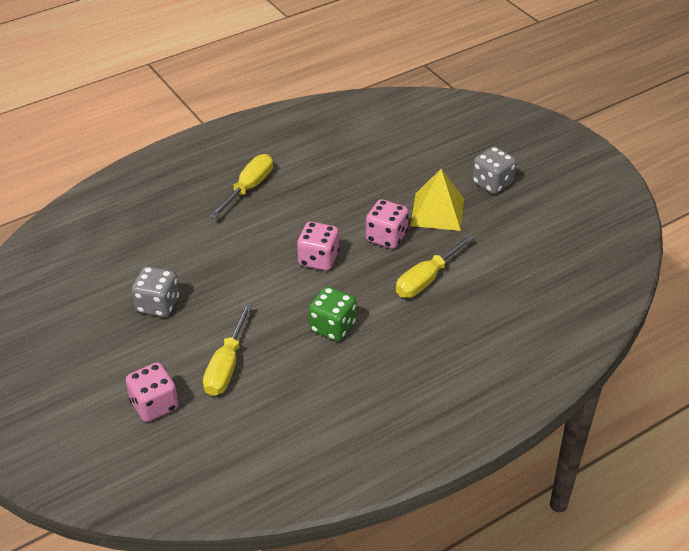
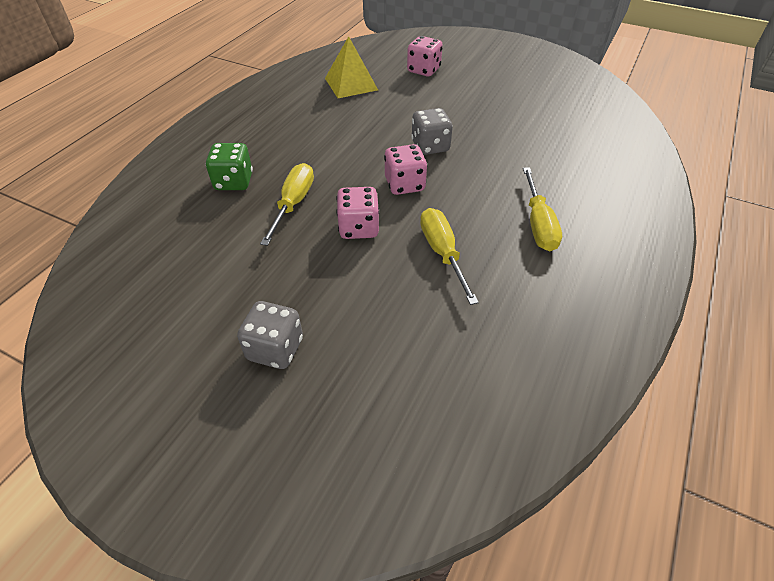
camera: 150 degrees right, 5 degrees up
(158, 305) = (489, 113): grey dice -> grey dice (430, 146)
(226, 366) = (401, 98): yellow screwdriver -> yellow screwdriver (442, 253)
(332, 327) = (348, 142): green dice -> green dice (234, 182)
(437, 212) = (323, 278): yellow pyramid -> yellow pyramid (351, 84)

